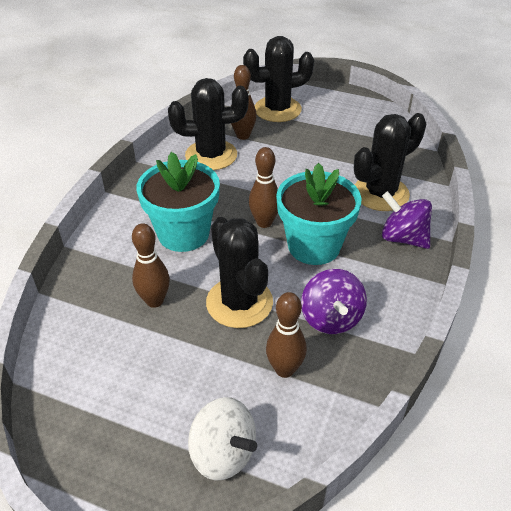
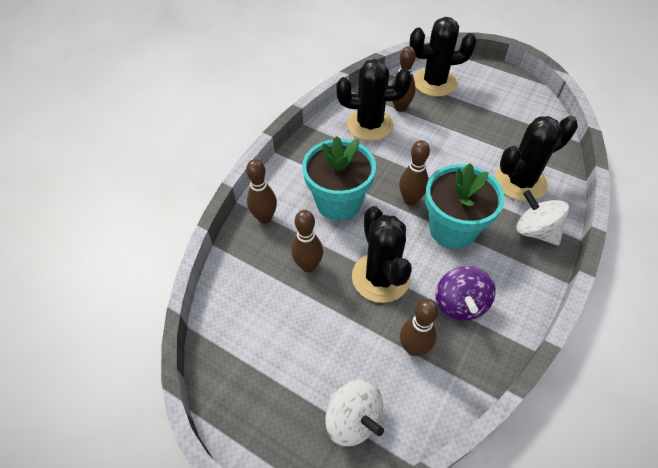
camera: 10 degrees right, 10 degrees up
(99, 258) = (265, 218): none -> brown bowling pin
(402, 238) = (535, 231): purple spinning top -> white spinning top

